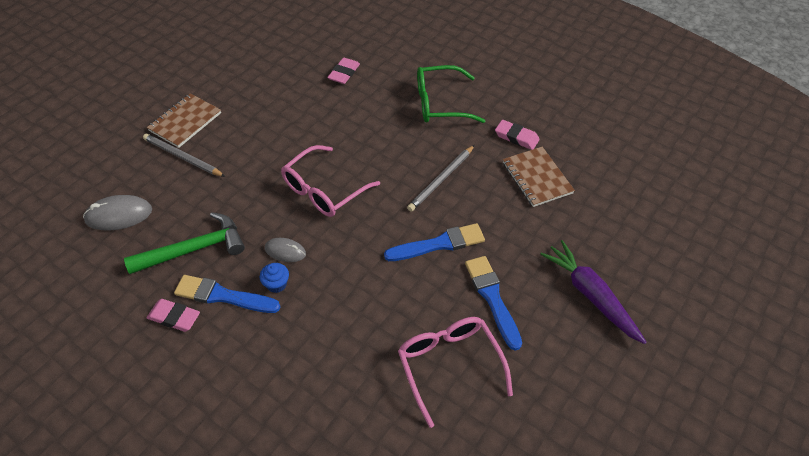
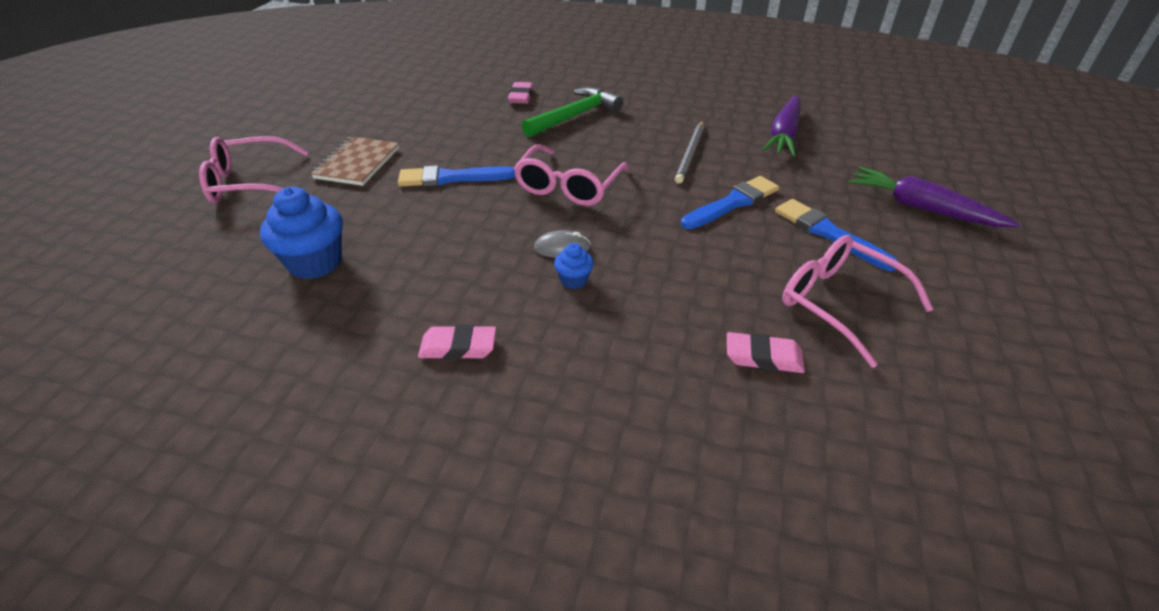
camera: 20 degrees left, 10 degrees down
(105, 123) = (249, 183): none -> pink glasses
(119, 215) = (315, 262): grey mouse -> blue cupcake
(182, 157) = (373, 193): grey pencil -> none
(194, 249) = (442, 272): green hammer -> green hammer (575, 116)
(223, 296) = (512, 308): blue brush -> blue brush (451, 178)
(440, 103) = (640, 101): green glasses -> none
(516, 137) = (737, 110): pink eraser -> pink eraser (763, 357)
(537, 178) = (783, 134): brown notebook -> purple carrot

